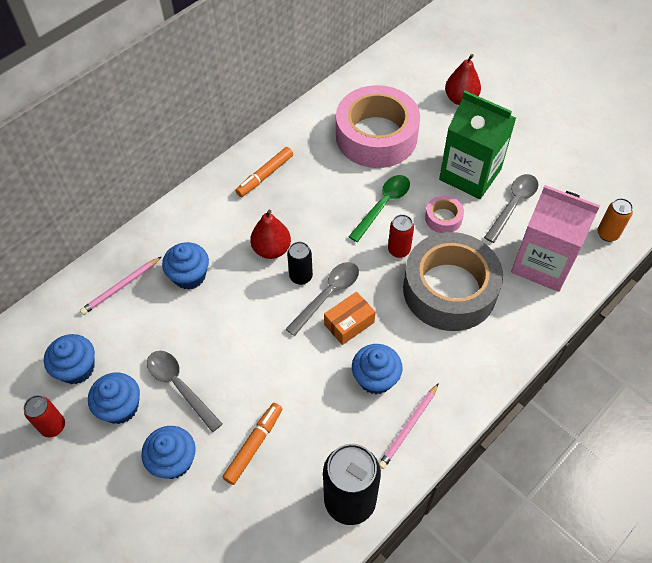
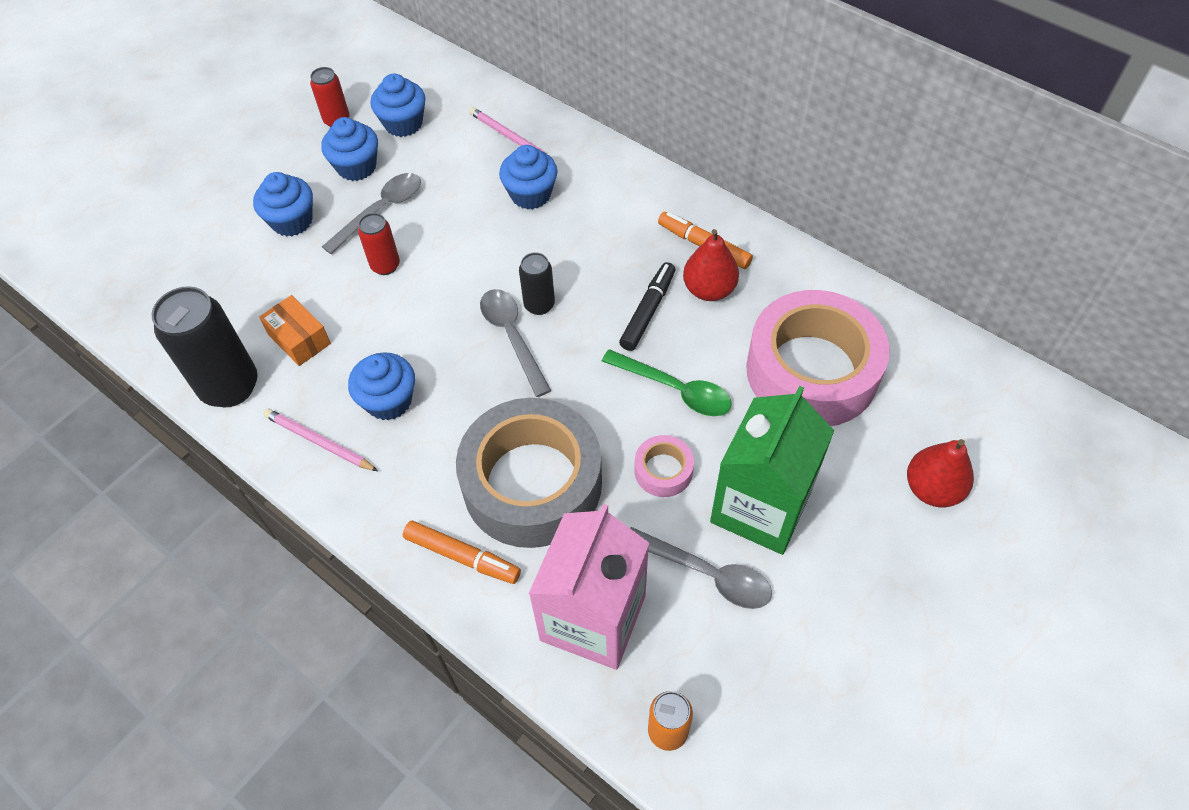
camera: 85 degrees right, 0 degrees up
(254, 445) = (305, 288): orange marker -> orange marker (462, 556)
(271, 249) = (579, 269): red pear -> red pear (709, 289)
(317, 213) = (648, 311): none -> black marker
(328, 295) = (512, 337): grey spoon -> grey spoon turned 150 degrees counterclockwise
(349, 323) = (470, 365): orange box -> orange box (299, 339)
(399, 250) = (595, 414): red can -> red can (385, 265)

